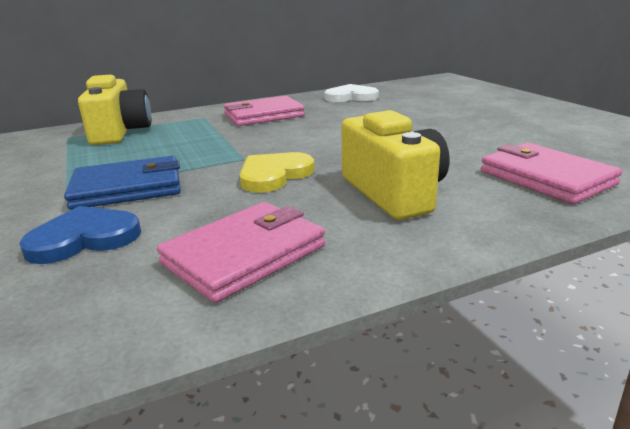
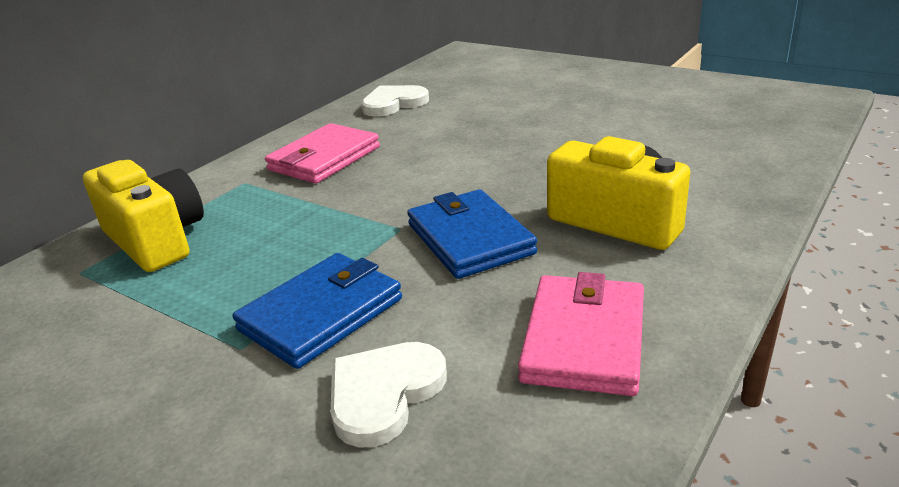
camera: 30 degrees left, 5 degrees up
(84, 238) = (384, 394): blue heart -> white heart
(274, 175) = (470, 239): yellow heart -> blue wallet
(546, 178) = (719, 162): pink wallet -> none

